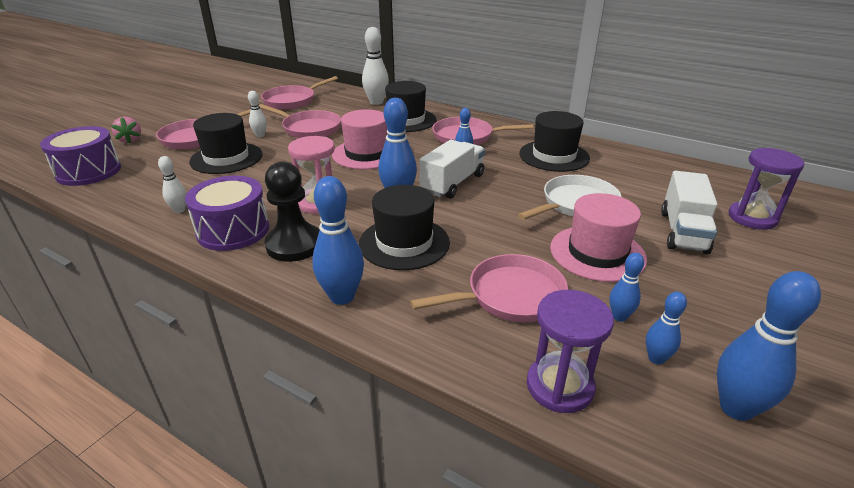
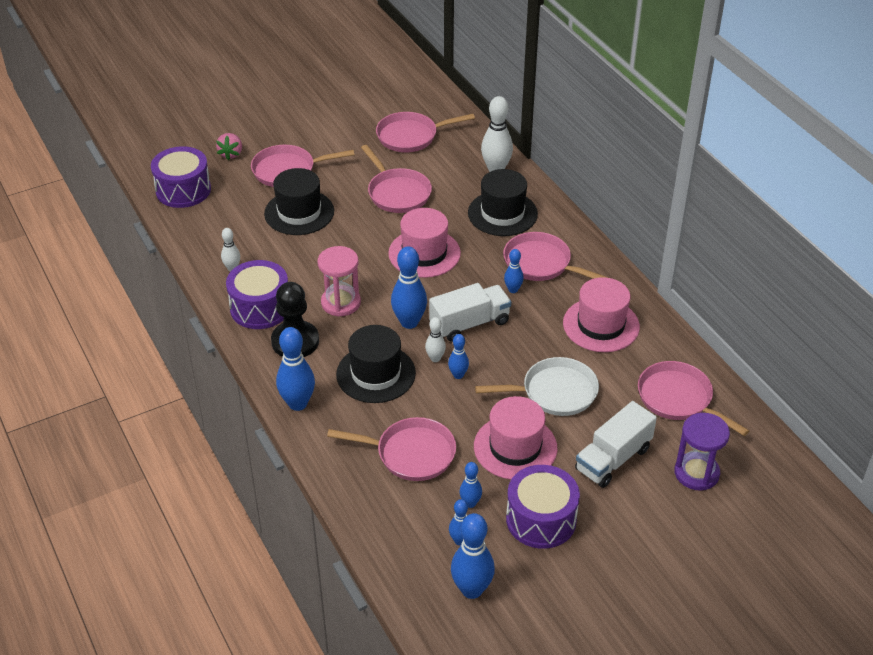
camera: 30 degrees right, 10 degrees up
(260, 135) = (346, 188): white bowling pin -> white bowling pin (435, 358)
(483, 219) = (458, 375): none -> blue bowling pin
(554, 156) = (601, 325): black hat -> pink hat
(559, 386) = (380, 527): purple hourglass -> none
(668, 179) = (678, 399): none -> pink pan
(698, 302) = (541, 519): none -> purple drum

